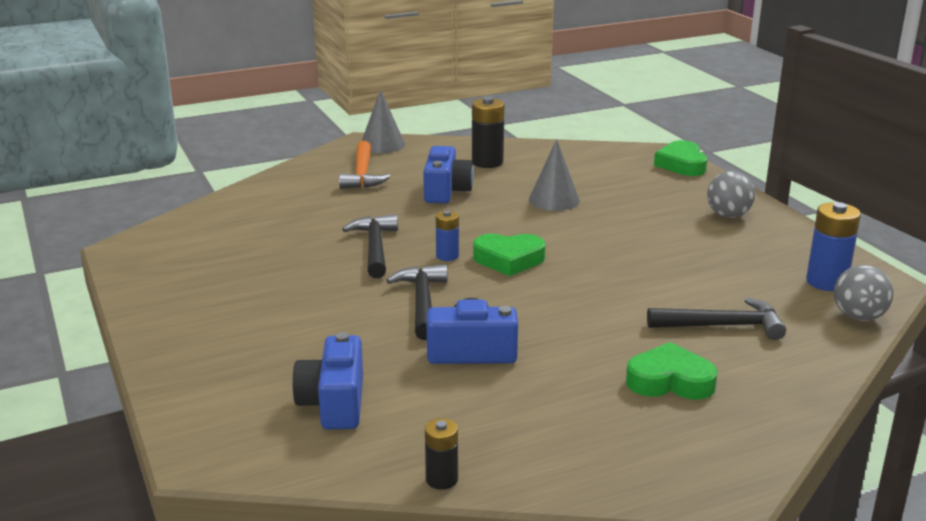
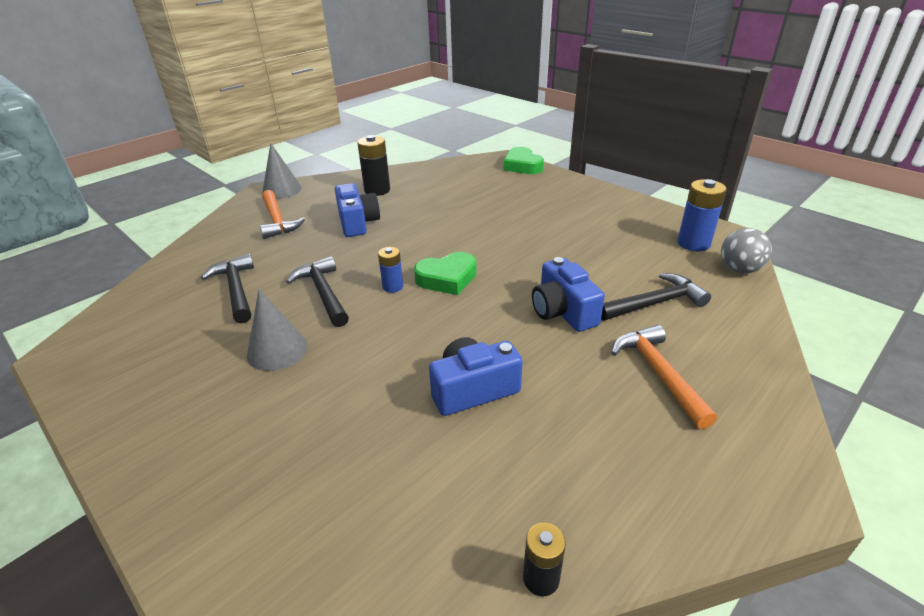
camera: 20 degrees left, 10 degrees up
(334, 403) = (372, 502): blue camera -> blue camera (563, 311)
(422, 302) = (397, 343): black hammer -> black hammer (236, 289)
(554, 200) = (449, 213): grey cone -> grey cone (277, 350)
(670, 381) = (658, 373): green heart -> orange hammer
(728, 215) = (584, 201): grey ball -> none

